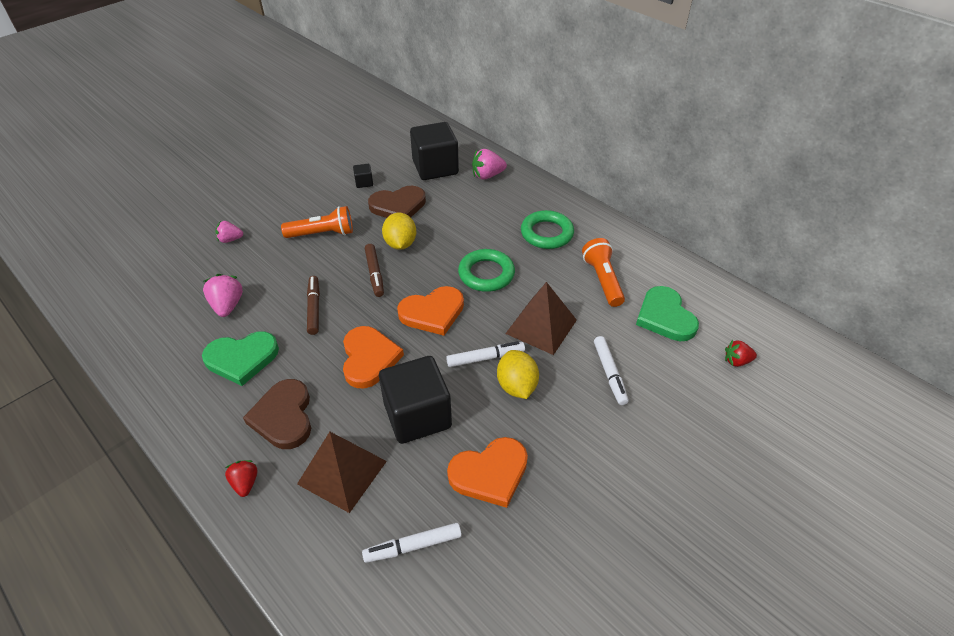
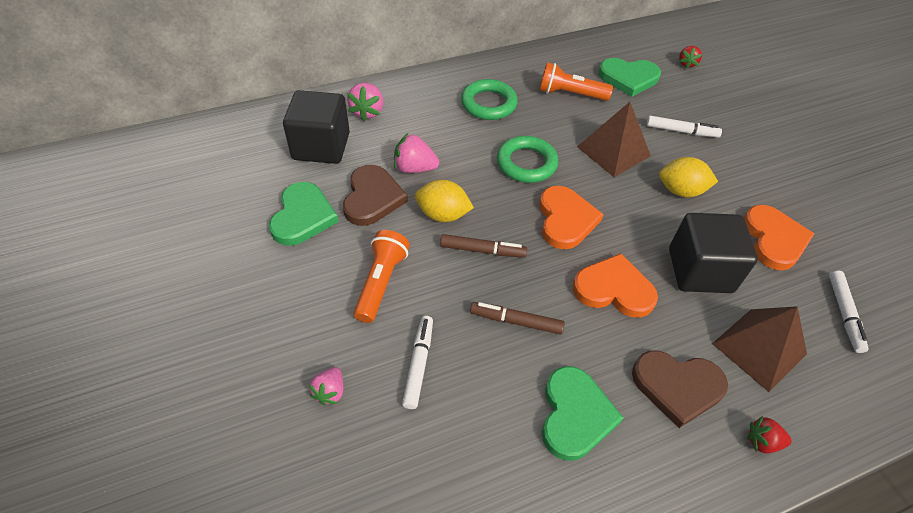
camera: 70 degrees left, 5 degrees up
(227, 306) = (471, 417): pink strawberry -> pink strawberry (414, 168)
(364, 182) = (303, 216): black cube -> green heart
(485, 358) = (641, 200): white marker -> white marker (419, 364)

